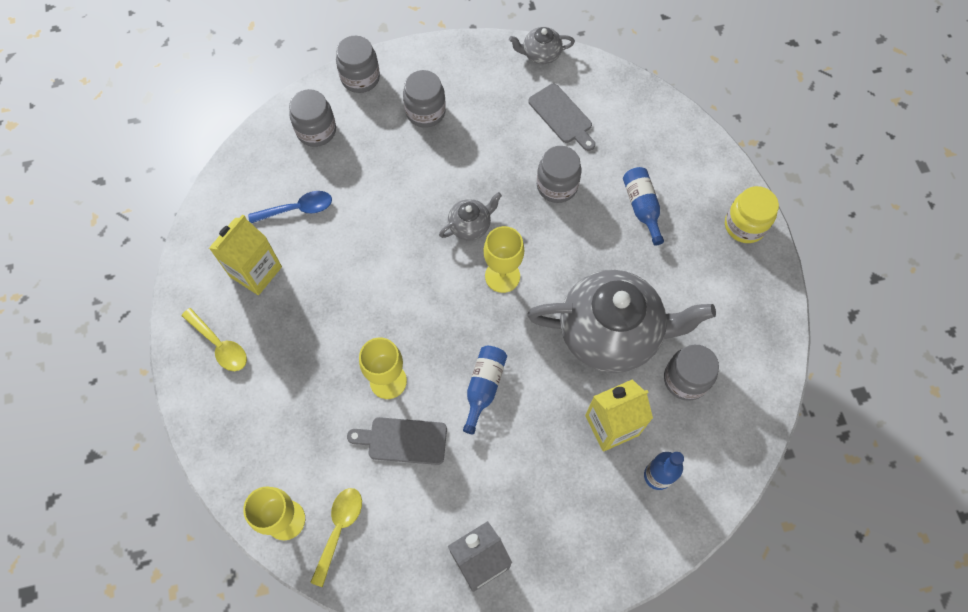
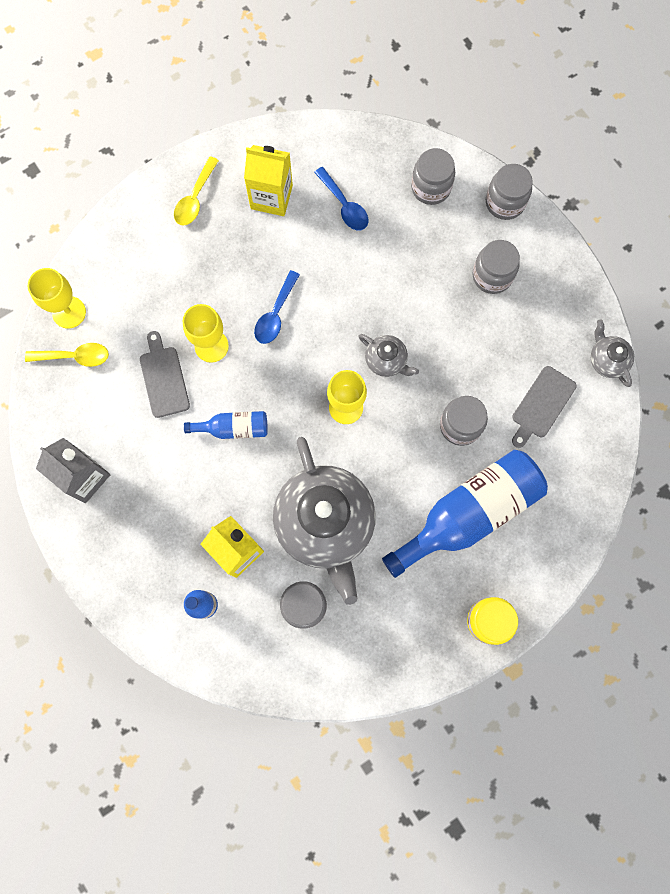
camera: 70 degrees right, 10 degrees up
(381, 308) = (275, 314): none -> blue spoon
(642, 207) = (469, 514): blue bottle -> blue bottle, size x2.07

